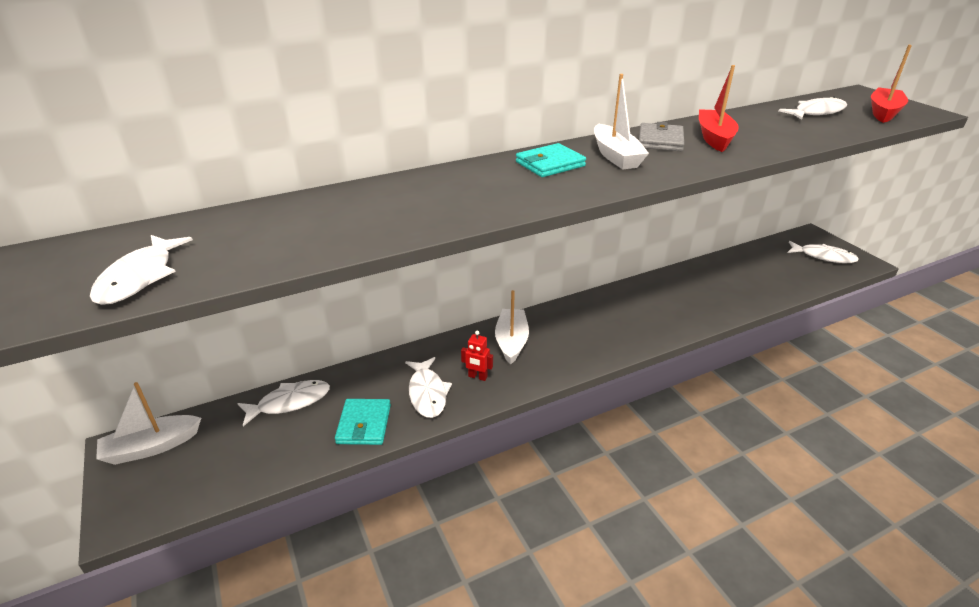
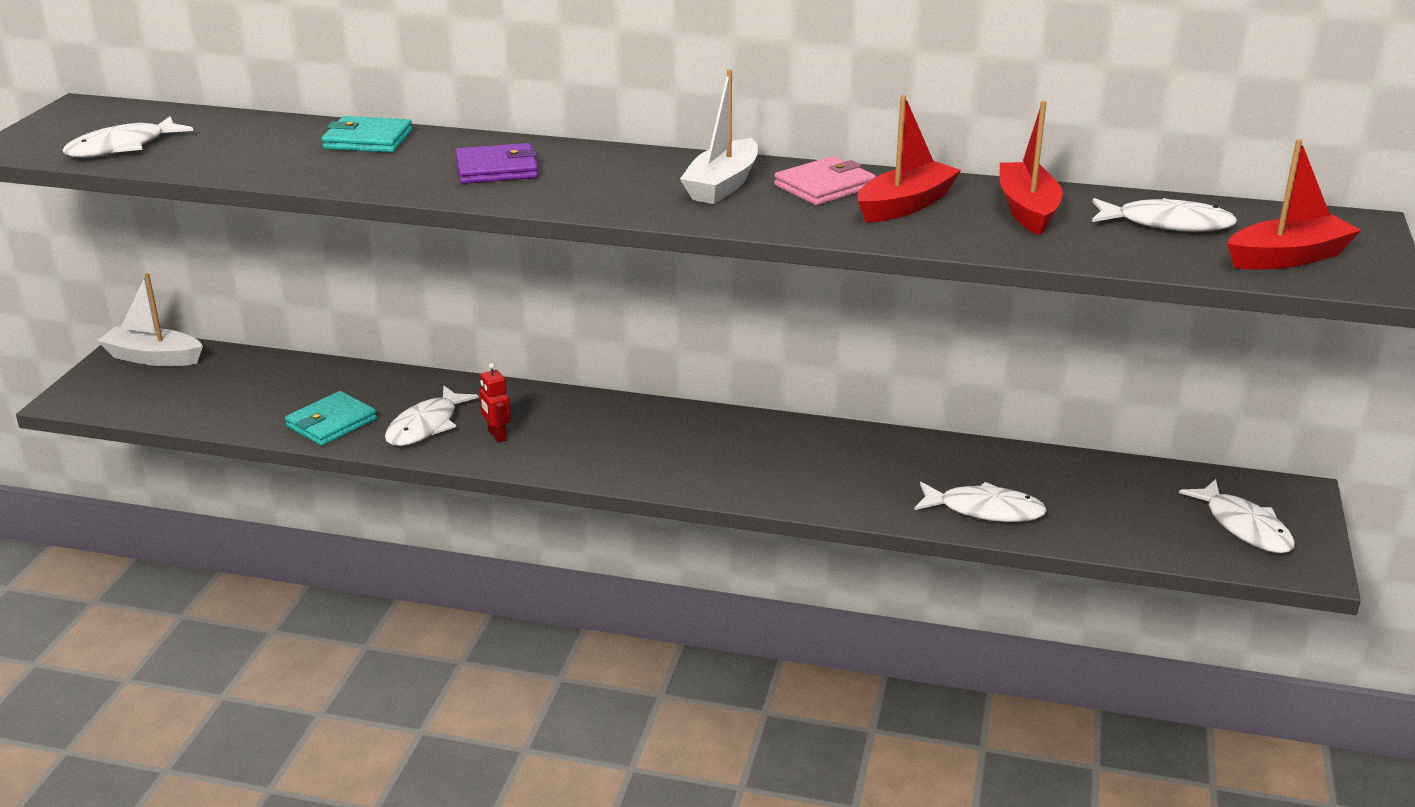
camera: 40 degrees right, 5 degrees down
(290, 402) = (298, 375): white fish -> white fish (985, 510)
(477, 190) = (497, 169): none -> purple wallet
(511, 341) = (588, 421): white boat -> none
(550, 164) = (629, 169): turquoise wallet -> turquoise wallet (368, 140)
(660, 141) = (824, 186): grey wallet -> pink wallet
(760, 123) = (1027, 210): none -> red boat

